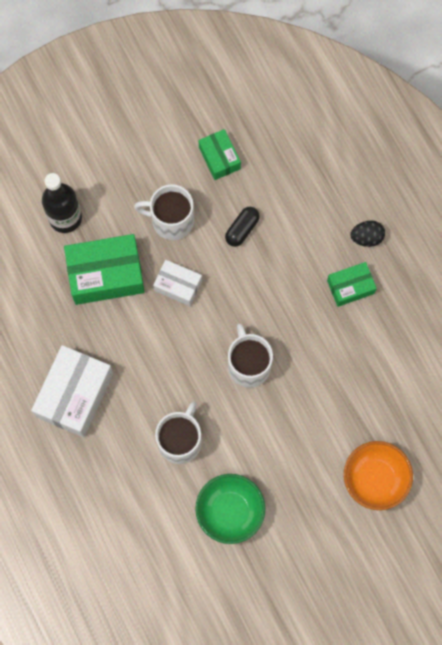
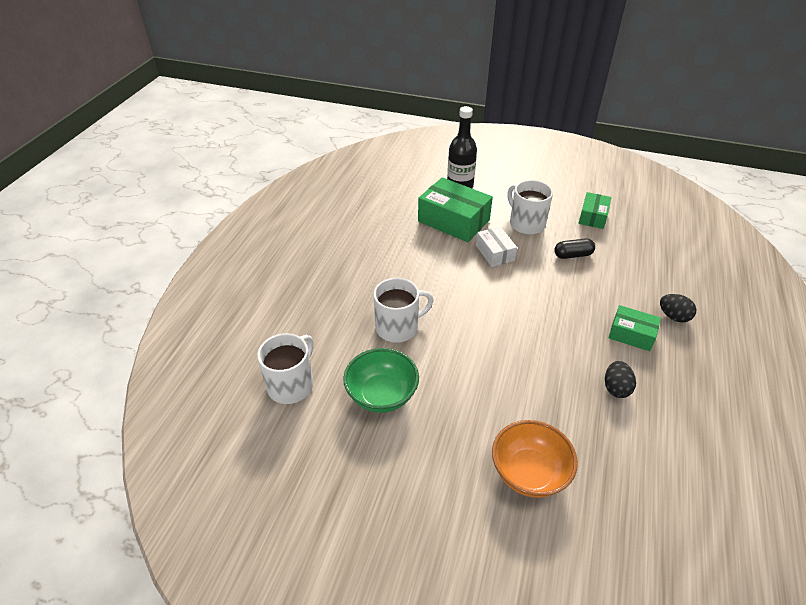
camera: 45 degrees right, 30 degrees down
(75, 395) = (362, 258): white box -> none
(248, 365) = (498, 323): white mug -> white mug (291, 385)
(376, 353) = (616, 388): none -> black egg

